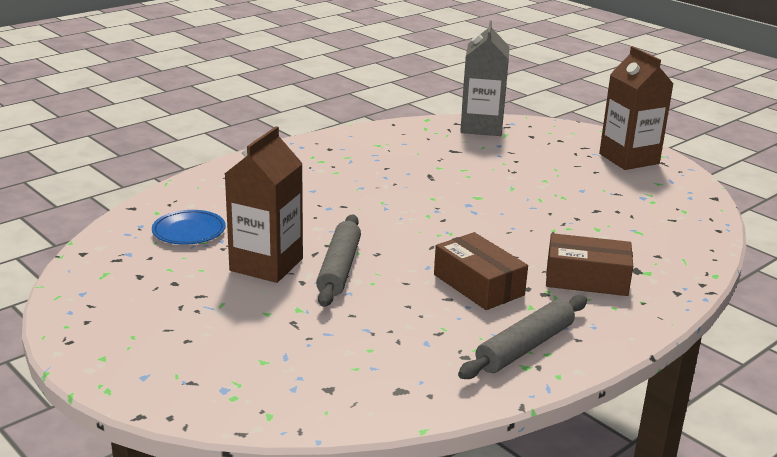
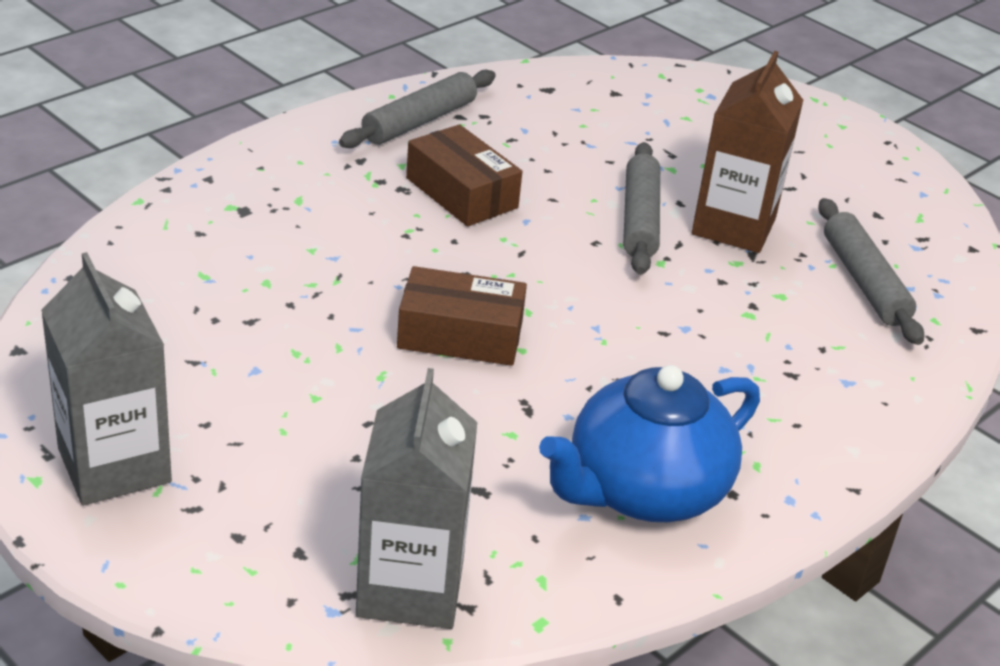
camera: 175 degrees right, 10 degrees up
(189, 231) = (864, 282): blue plate -> grey rolling pin
(374, 149) = (644, 491): none -> blue teapot
(586, 279) = (319, 198): brown box -> brown box (460, 335)
(629, 159) = (114, 465): brown carton -> grey carton

